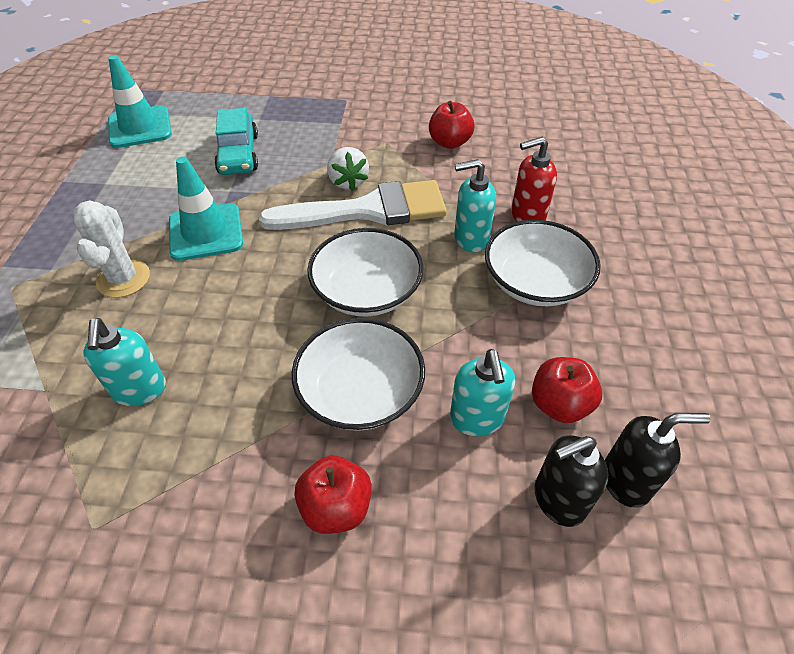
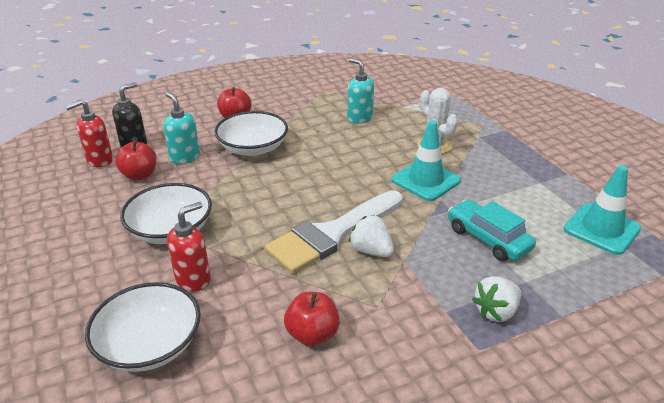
camera: 150 degrees right, 15 degrees down
(307, 111) = (496, 311): none -> white strawberry
(366, 291) = (286, 186): white bowl -> white bowl (149, 344)
(470, 239) = (234, 242): turquoise soap dispenser -> none
(626, 480) = (99, 160): black soap dispenser -> red soap dispenser

